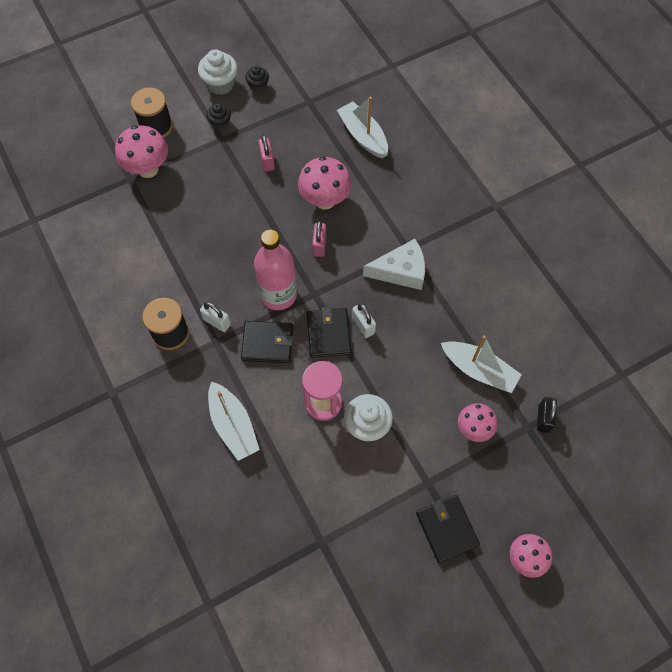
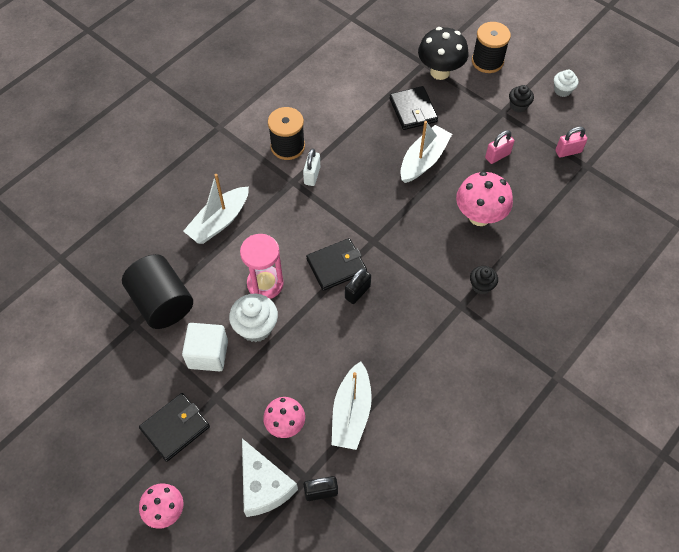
camera: 70 degrees right, 5 degrees down
(148, 169) = (440, 72): pink mushroom -> black mushroom
(220, 84) = (562, 90): white cupcake -> white cupcake, size x0.61
(258, 86) = (579, 119): black cupcake -> black cupcake (481, 286)
(267, 343) = (307, 220): black wallet -> black wallet (413, 110)
(278, 295) = (359, 212): pink bottle -> none
(306, 507) = (162, 302): none -> black cylinder
(319, 245) = (427, 228): pink padlock -> pink padlock (568, 151)
(363, 136) = (573, 225): white boat -> white boat (423, 160)
(363, 325) = (357, 292): white padlock -> black padlock
(380, 478) = (208, 354): none -> white cube
(401, 271) = (432, 307): white cheese -> white cheese (264, 485)

